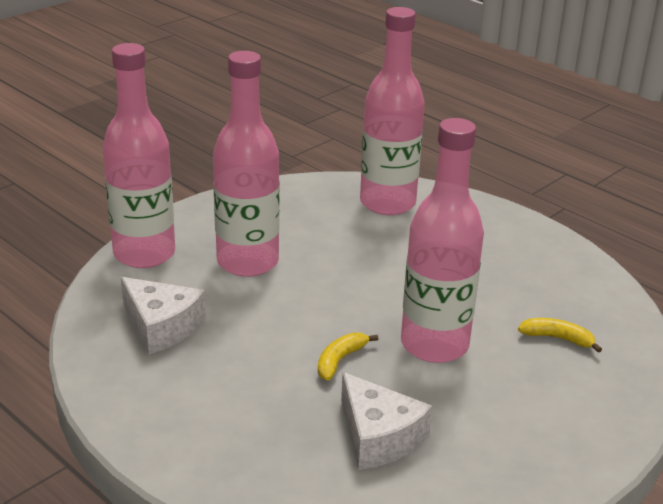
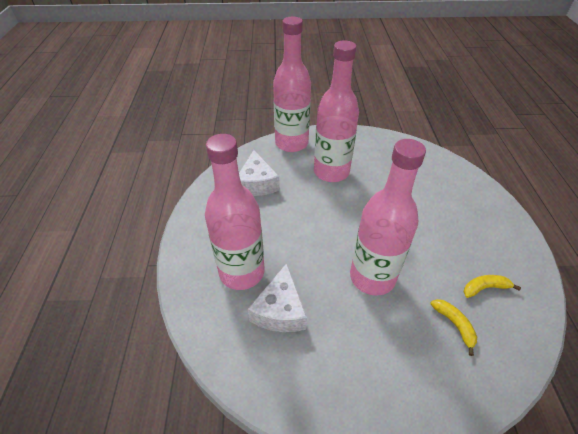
camera: 45 degrees right, 15 degrees up
(340, 360) = (312, 253): yellow banana -> yellow banana (484, 288)
(387, 203) = (443, 176): pink bottle -> pink bottle (242, 272)

